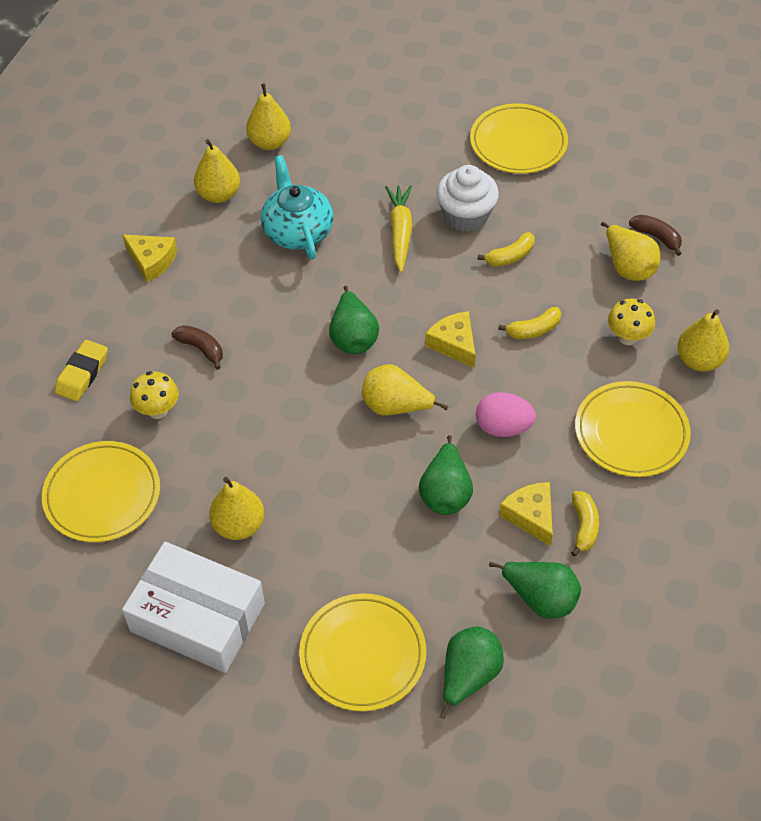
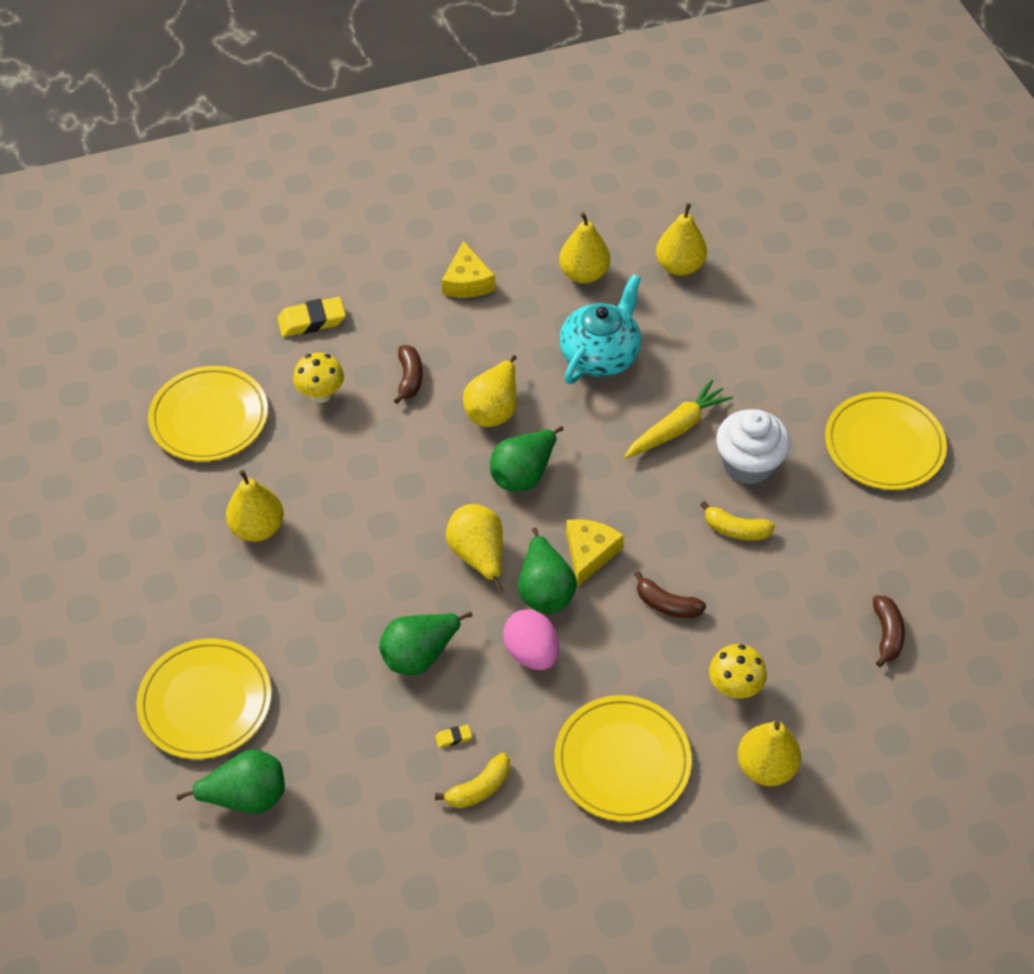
camera: 50 degrees right, 0 degrees up
(197, 617) = (149, 561): white box -> none
(531, 516) = (453, 737): yellow cheese -> yellow eraser
(533, 330) = (667, 604): yellow banana -> brown banana
(540, 598) = (371, 802): green pear -> green pear (545, 590)
(628, 267) = (823, 633): yellow pear -> yellow pear (493, 409)

